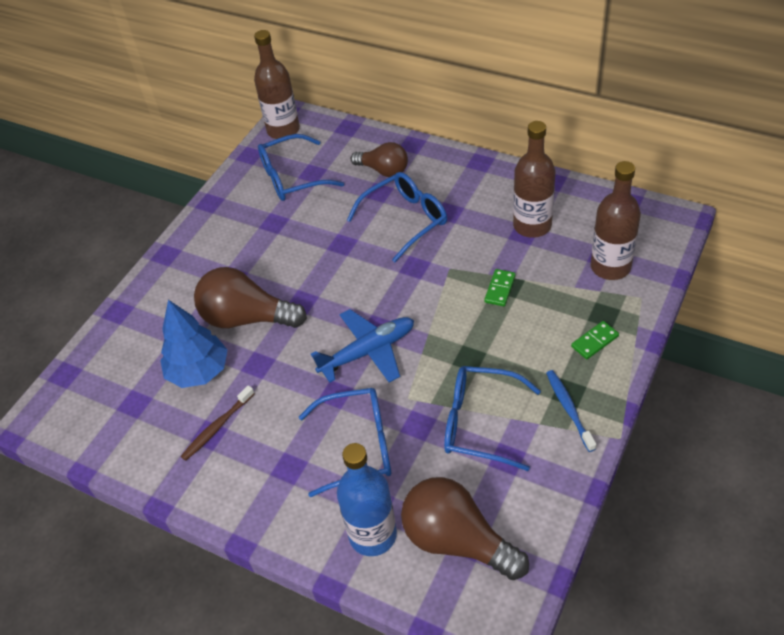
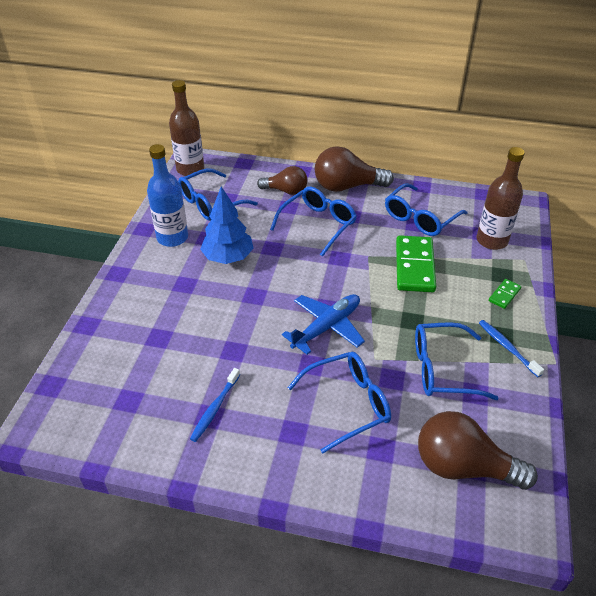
camera: 20 degrees left, 5 degrees down
(199, 371) = (181, 364): blue tree -> blue tree (228, 257)
(217, 427) = (215, 408): brown toothbrush -> blue toothbrush
(247, 318) = (210, 315): brown light bulb -> brown light bulb (347, 186)
(372, 535) = (390, 475): blue bottle -> blue bottle (172, 238)
(500, 289) = (415, 266): green domino -> green domino, size x2.10
(532, 226) = (420, 218): brown bottle -> blue glasses

